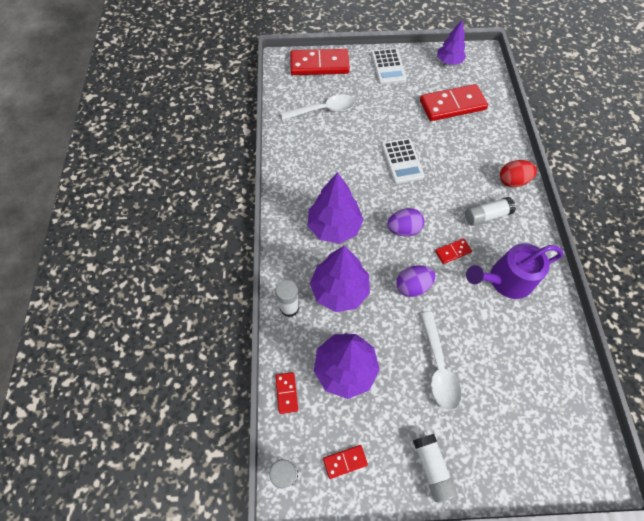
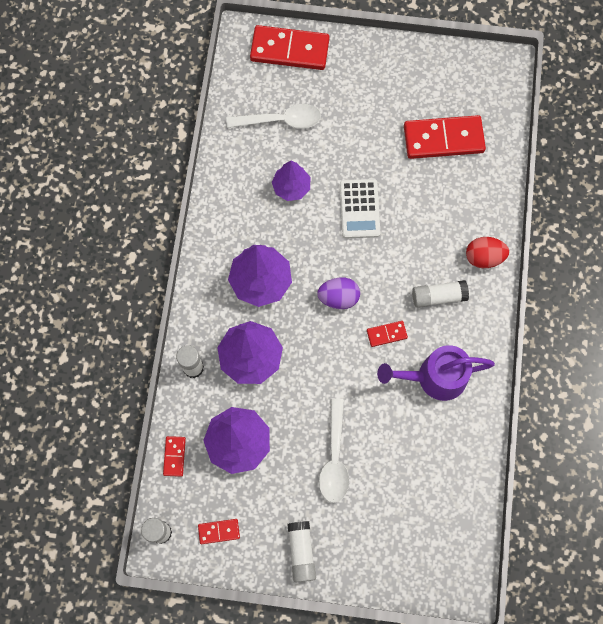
camera: 10 degrees right, 10 degrees up
(388, 67) = (377, 67): white calculator -> none
(412, 286) = (331, 366): purple egg -> none
(449, 61) = (459, 71): purple tree -> purple tree (291, 187)

